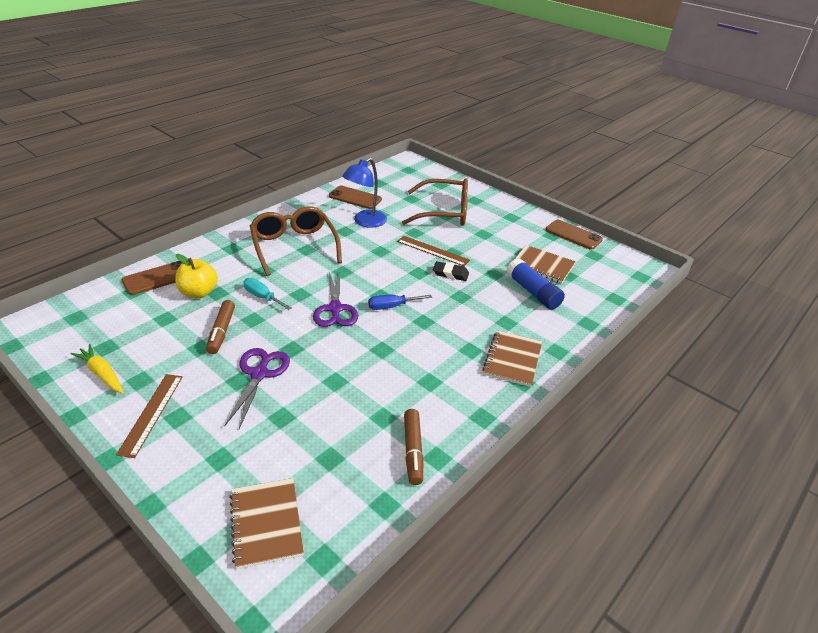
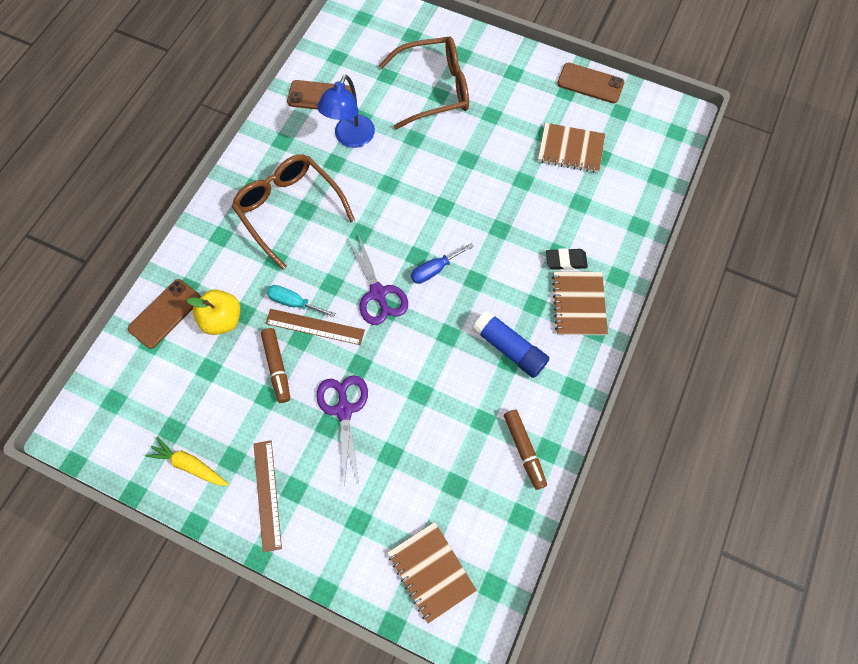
camera: 15 degrees left, 30 degrees up
(433, 251) = (445, 164): brown ruler -> brown ruler (315, 326)
(450, 273) = (477, 196): black eraser -> black eraser (566, 261)
(533, 292) = (572, 196): blue glue stick -> blue glue stick (509, 348)

